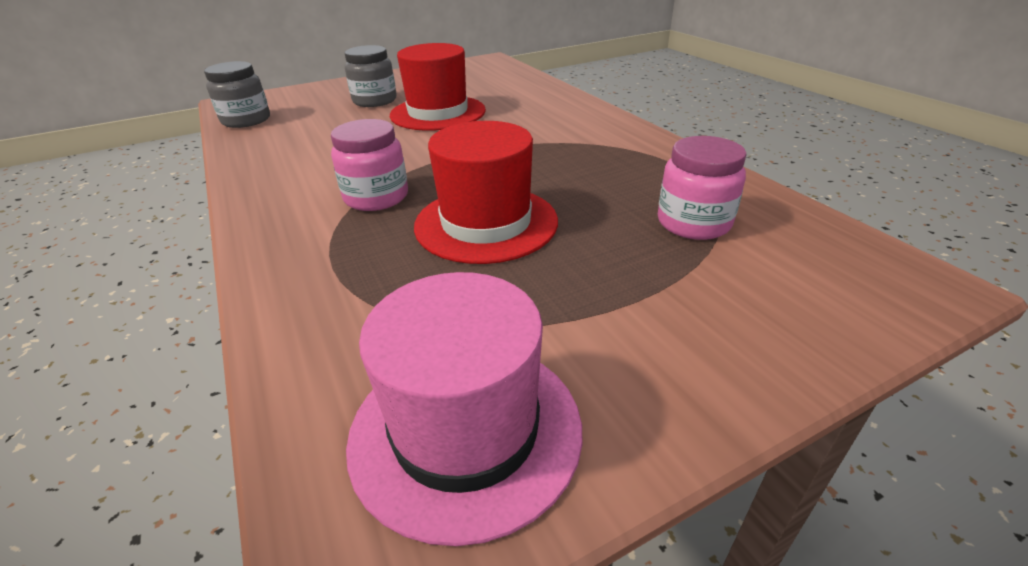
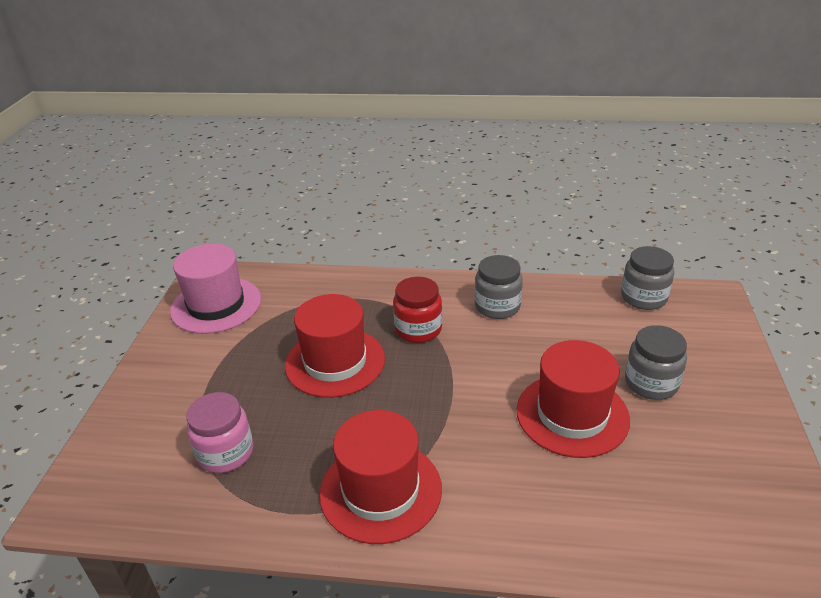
camera: 125 degrees right, 0 degrees up
(298, 171) = (497, 306): none -> grey jar
(376, 197) = (418, 329): pink jar -> red jar
(604, 145) = (380, 490): none -> red hat

